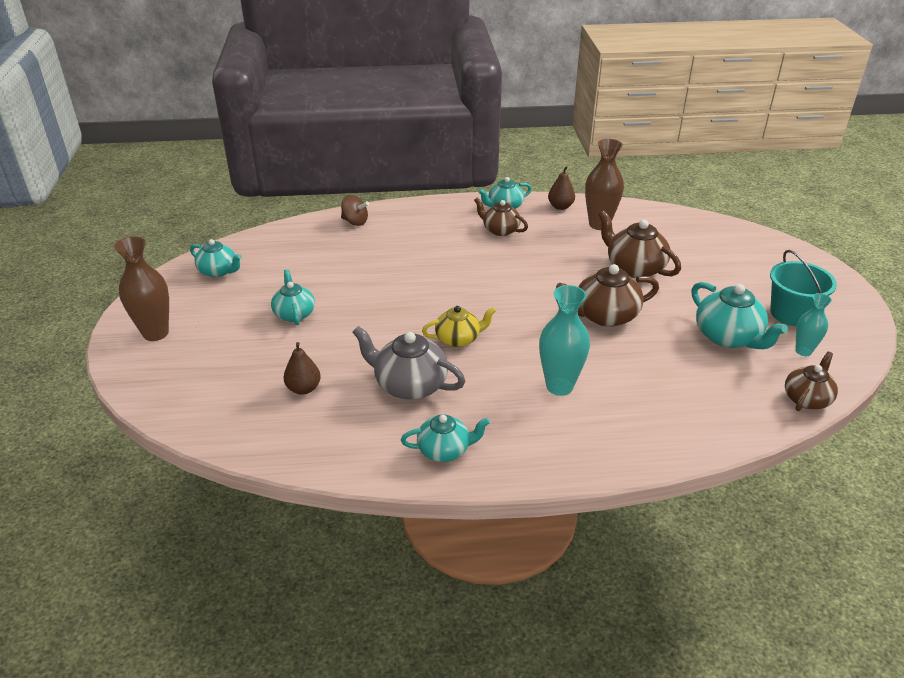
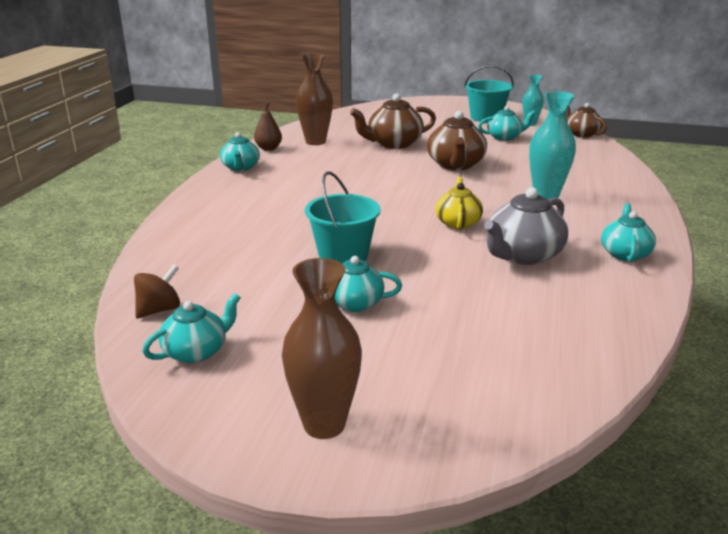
camera: 70 degrees left, 10 degrees down
(303, 388) = (509, 313): brown pear -> none
(355, 222) = (178, 241): brown spinning top -> brown spinning top (159, 310)
(365, 293) = (343, 255): none -> turquoise bucket
(500, 230) = (282, 176): brown teapot -> none
(728, 337) = (505, 137): turquoise teapot -> turquoise teapot, size x0.66

